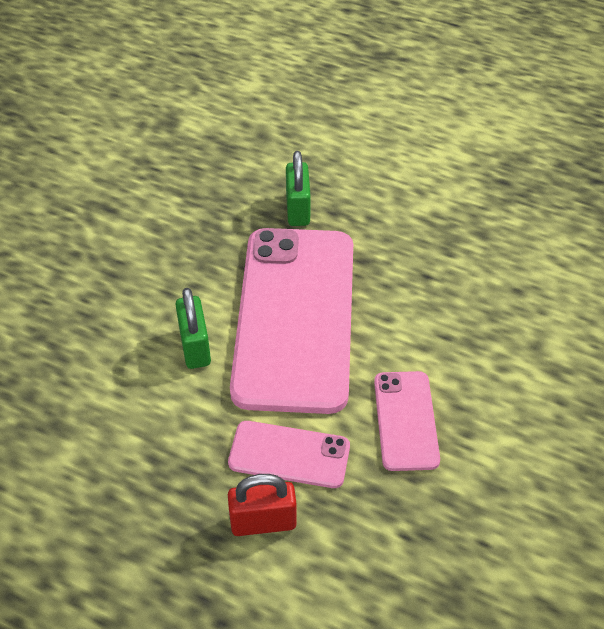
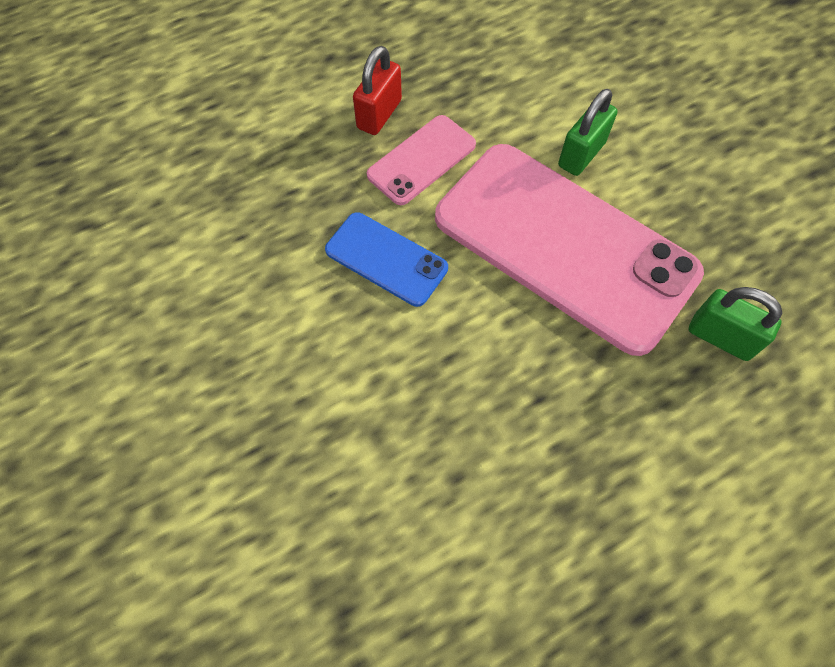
camera: 125 degrees right, 15 degrees up
(195, 347) = (581, 154): green padlock -> green padlock turned 75 degrees counterclockwise
(406, 420) = (386, 259): pink phone -> blue phone

